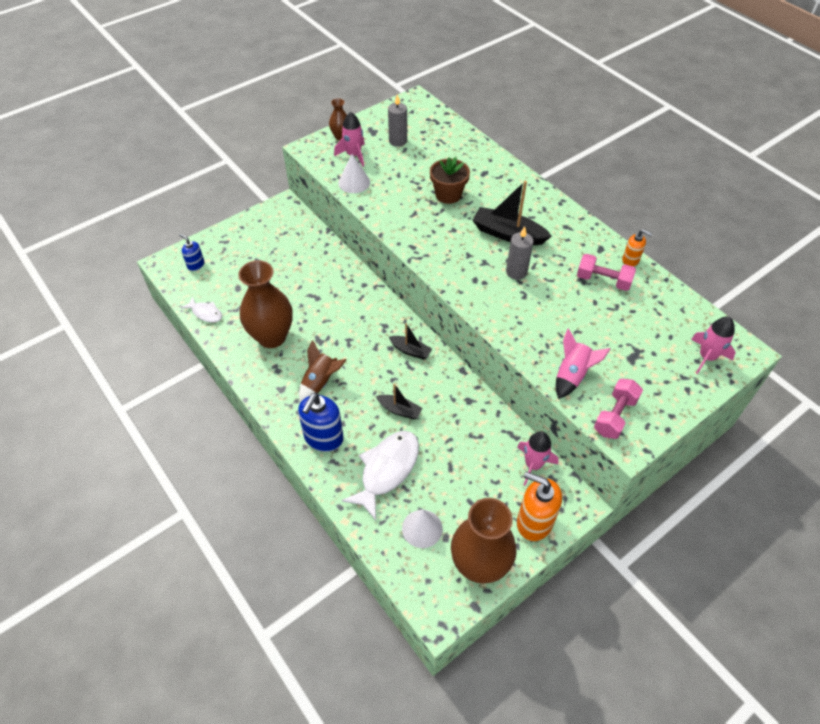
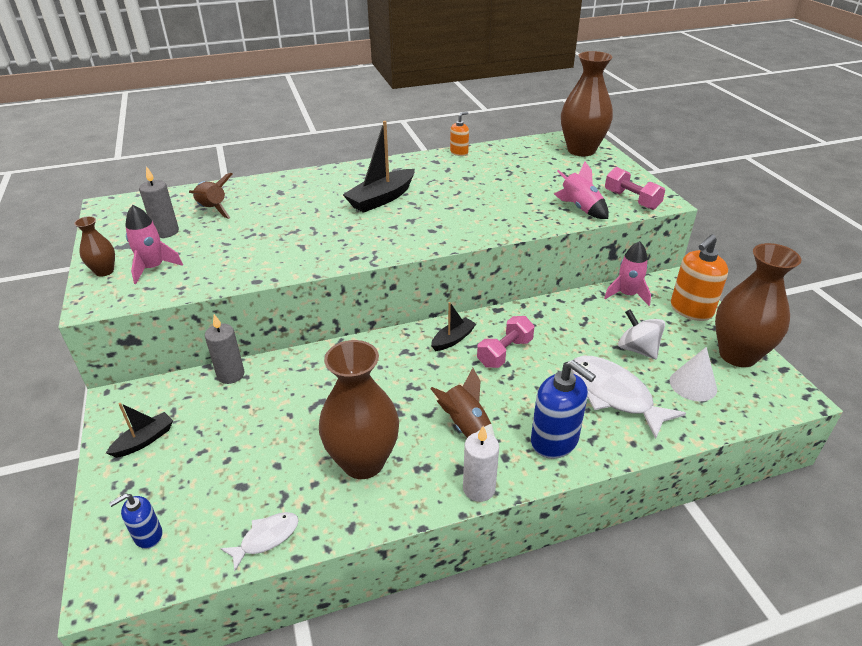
camera: 70 degrees left, 15 degrees down
(267, 403) = (479, 489): none -> white candle
(354, 182) = (205, 277): white cone -> none
(399, 410) = (534, 366): black boat -> black boat (144, 440)
(438, 149) = (212, 210): none -> brown rocket
(448, 195) = (292, 219): brown flower pot -> none
(453, 481) = (637, 349): none -> white spinning top
(516, 272) = (436, 206): grey candle -> grey candle (230, 375)
(603, 280) = (475, 169): pink dumbbell -> pink dumbbell (505, 352)
(706, 357) = (581, 150): pink rocket -> brown vase

